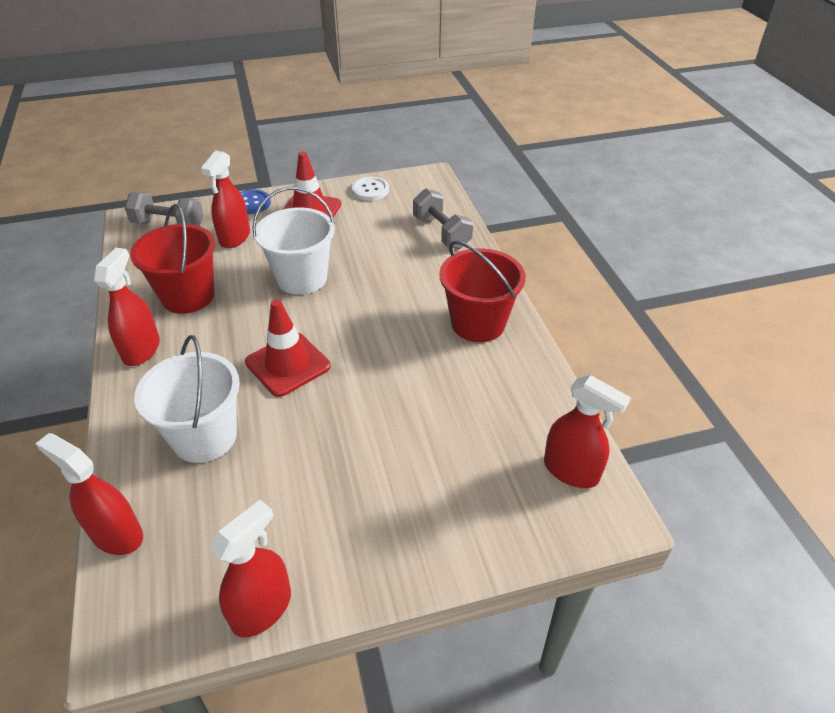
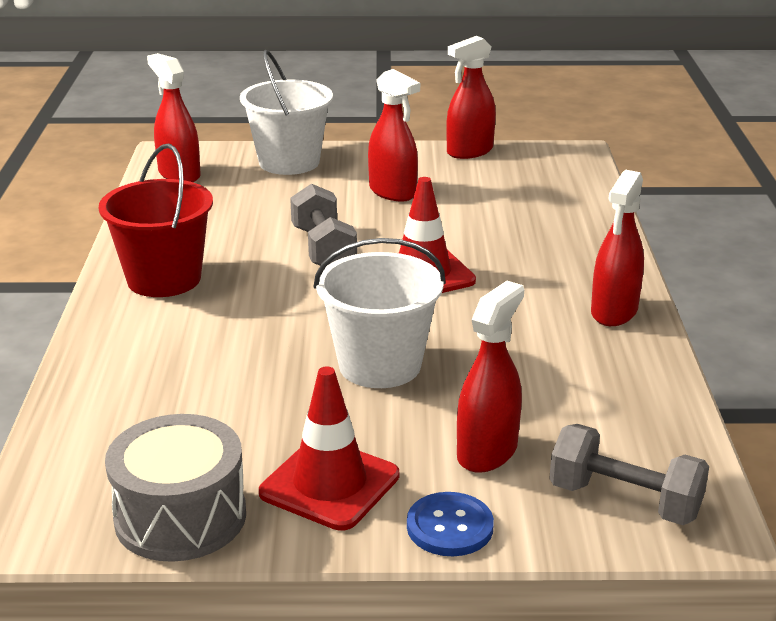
camera: 165 degrees left, 15 degrees down
(116, 534) = (594, 191): red spray bottle -> red spray bottle (392, 192)
(188, 296) = (562, 366): red bucket -> none
(204, 437) = (521, 233): white bucket -> white bucket (289, 162)
(370, 190) = (180, 517): white button -> grey drum
(441, 232) = (109, 401): grey dumbbell -> grey dumbbell (323, 249)

